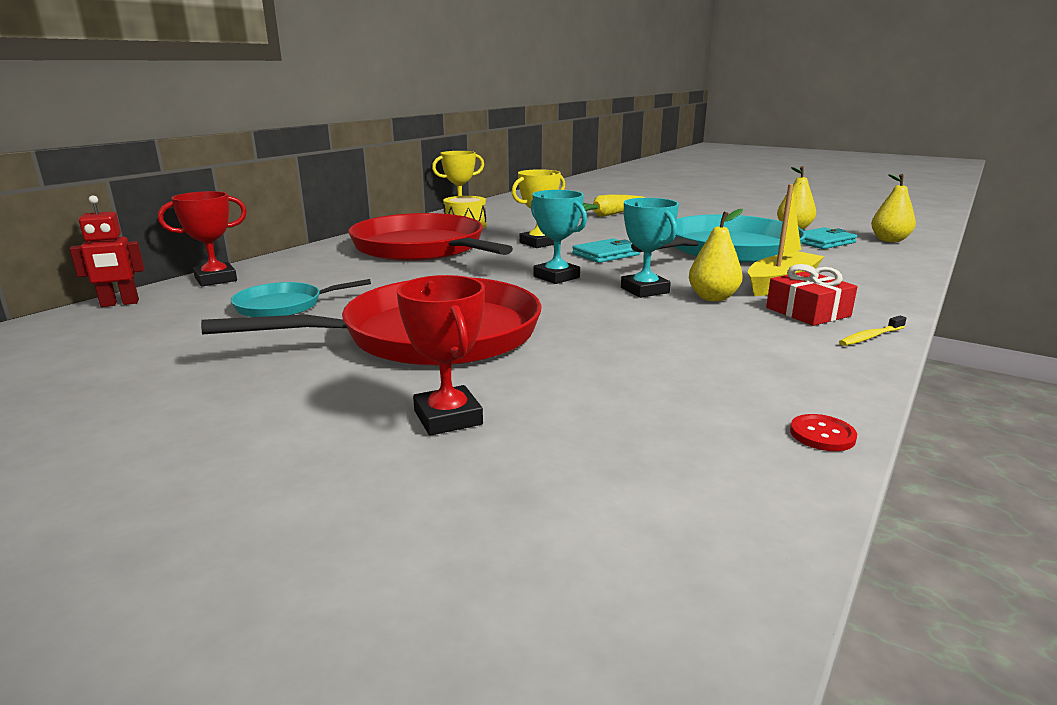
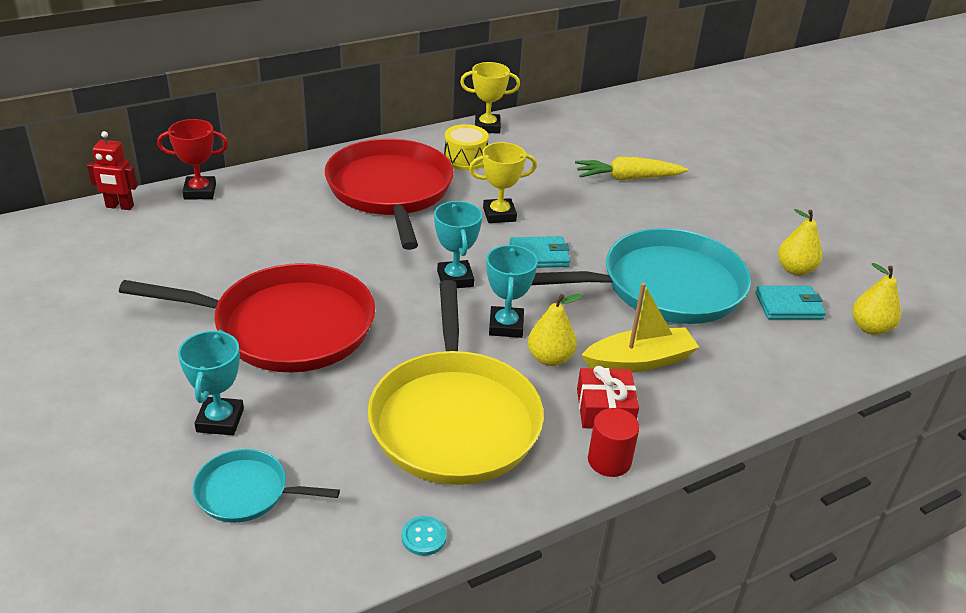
camera: 25 degrees right, 15 degrees up
(283, 306) = (219, 249): turquoise pan -> turquoise pan (247, 492)
(448, 417) = (220, 420): red trophy -> turquoise trophy
(698, 348) = (454, 418): none -> yellow pan
(822, 435) = (424, 537): red button -> turquoise button
(870, 337) = (609, 460): yellow toothbrush -> red cylinder

